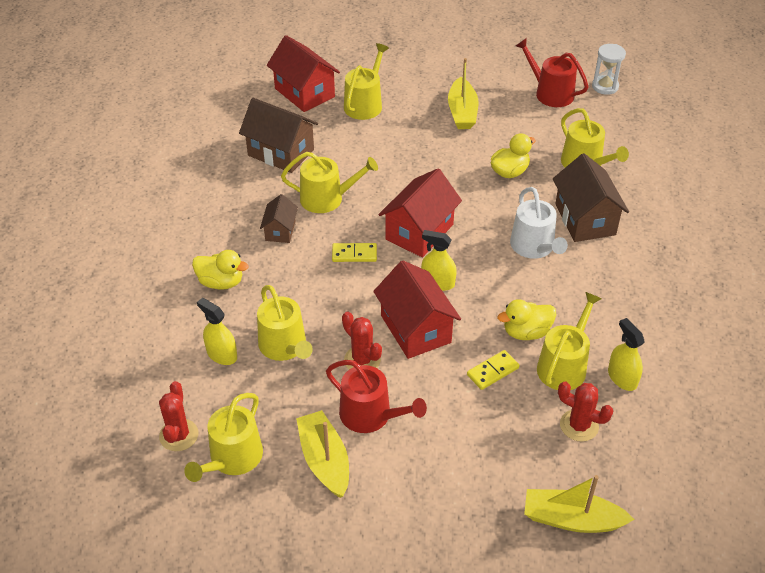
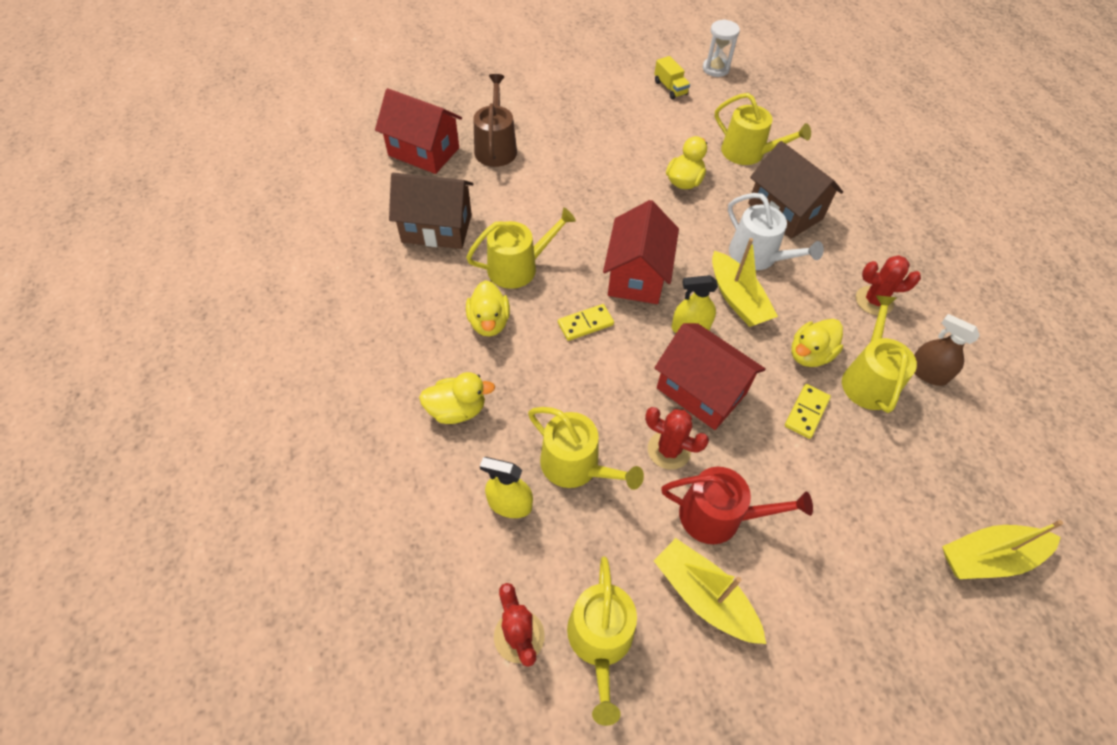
camera: 25 degrees left, 10 degrees up
(280, 231) = (489, 322): brown house -> yellow duck
(365, 104) = (496, 147): yellow watering can -> brown watering can
(462, 112) = (599, 130): yellow boat -> yellow boat (737, 299)
(550, 93) = (670, 88): red watering can -> yellow truck
(579, 425) = (924, 443): red cactus -> red cactus (874, 301)
(622, 378) = (927, 372): yellow spray bottle -> brown spray bottle

